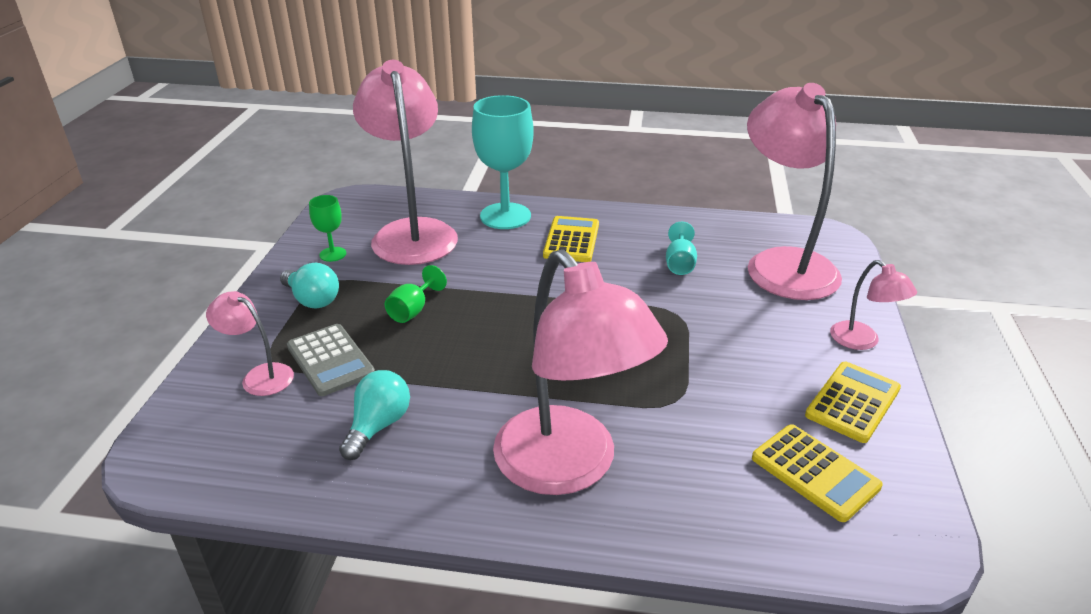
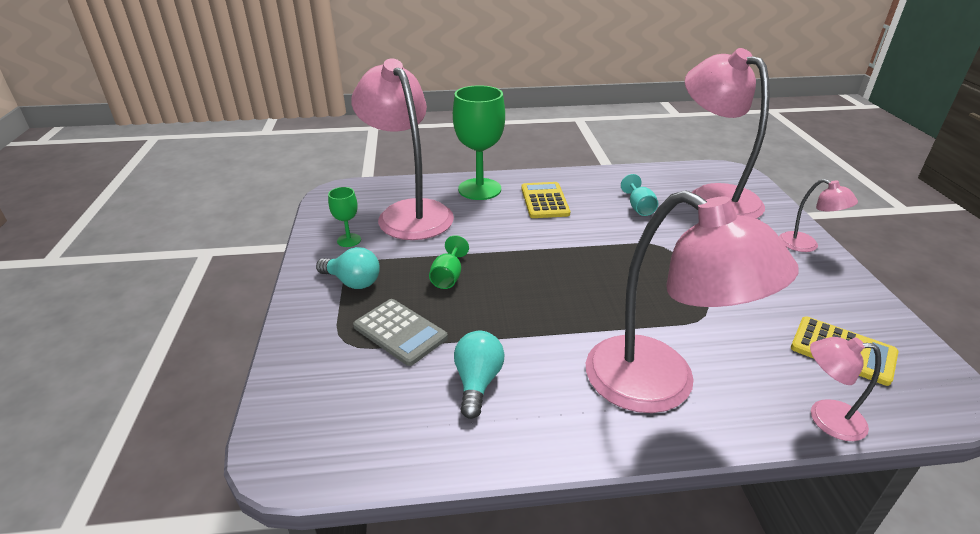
camera: 15 degrees left, 0 degrees up
(259, 376) = (341, 358): pink lamp -> pink lamp (825, 418)
(505, 216) = (479, 189): turquoise goblet -> green goblet
(853, 402) = (831, 292): yellow calculator -> none

